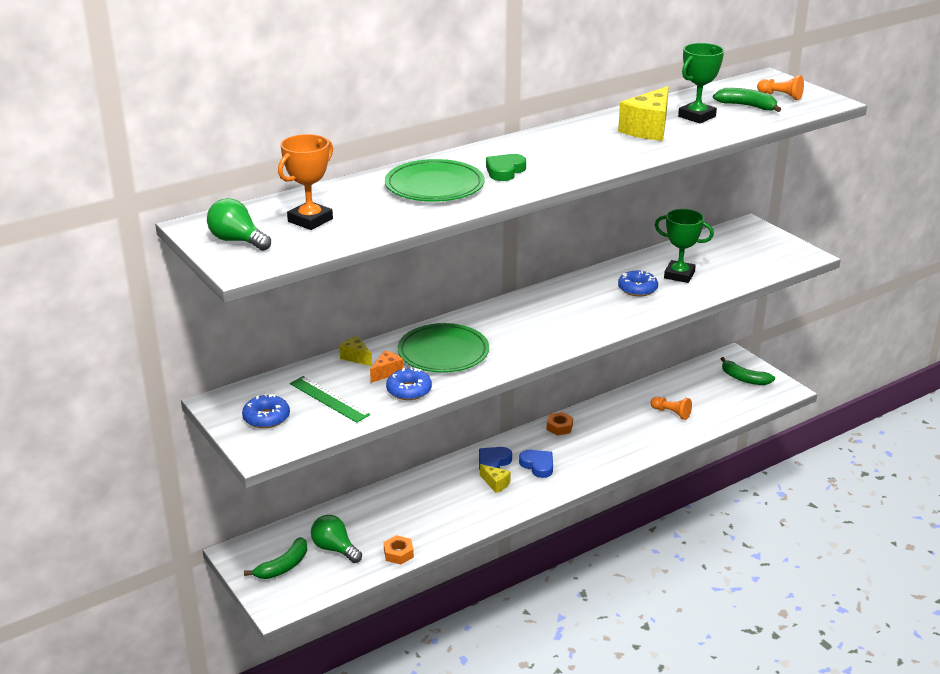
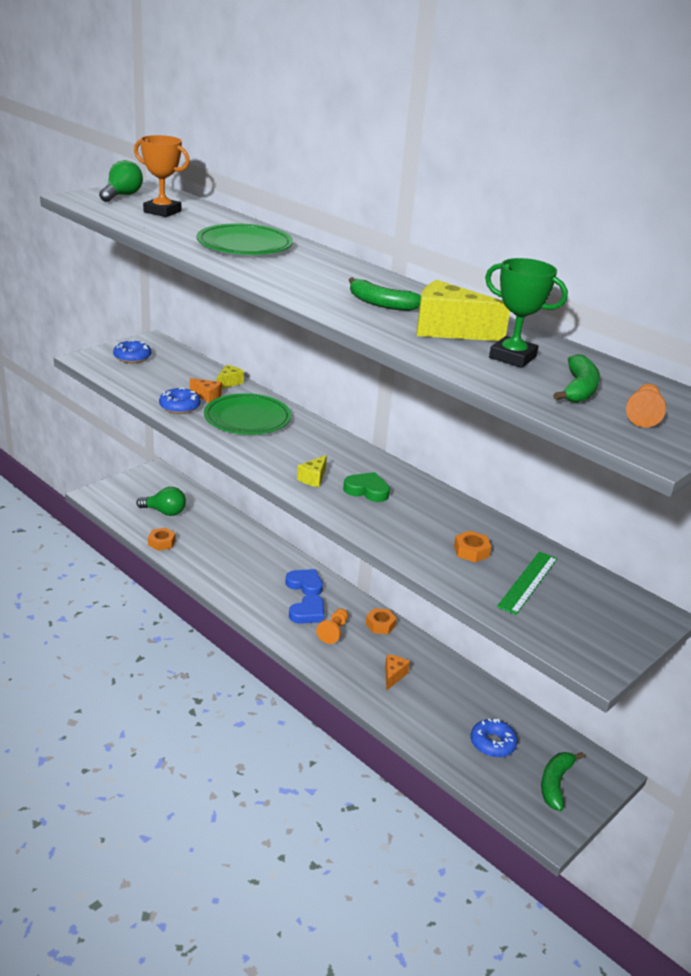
camera: 75 degrees right, 0 degrees up
(283, 566) = (141, 492): green banana -> green banana (381, 304)
(329, 399) = (161, 377): green ruler -> green ruler (527, 582)
(335, 549) = (164, 512): green light bulb -> green light bulb turned 75 degrees clockwise
(495, 483) = (271, 588): yellow cheese -> yellow cheese (313, 478)
(505, 171) = (290, 268): green heart -> green heart (367, 490)
(628, 430) = (393, 676): none -> orange cheese
(637, 289) = (420, 521): blue donut -> blue donut (492, 743)
(671, 413) = (443, 712): orange pawn -> orange pawn (333, 631)
(679, 275) = (471, 551): green trophy -> orange nut

